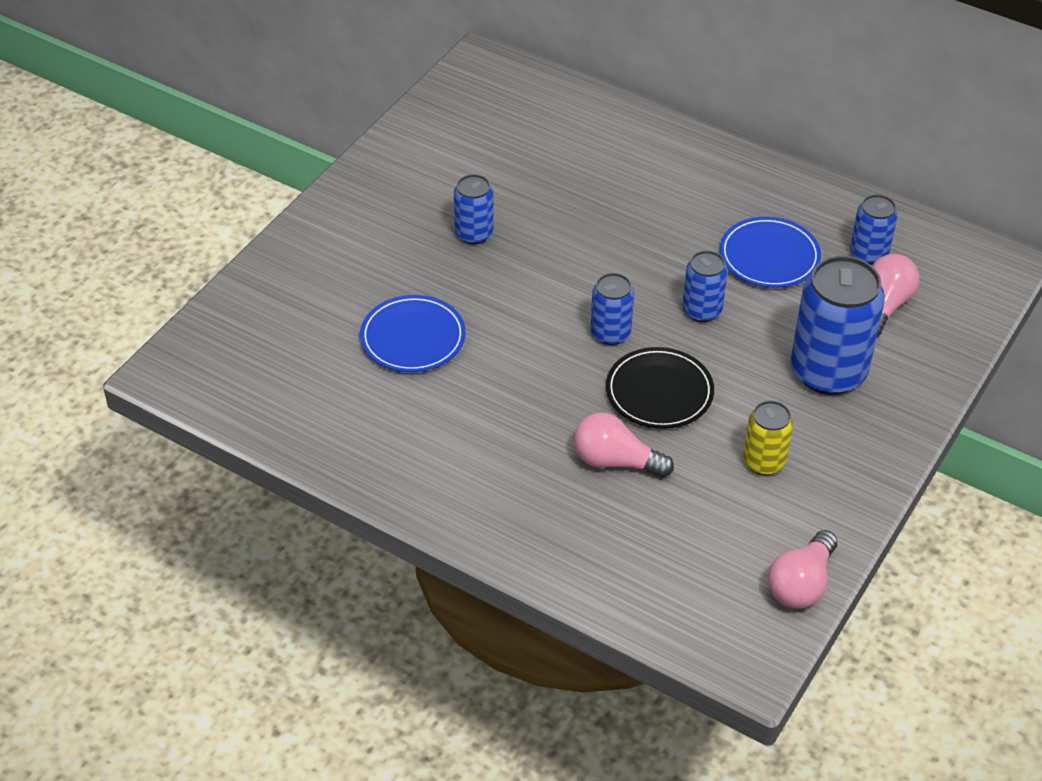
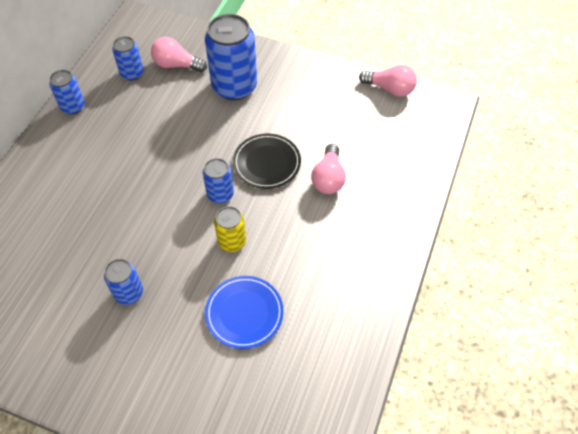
camera: 100 degrees left, 10 degrees up
(702, 310) = (192, 149): blue can -> blue can (73, 107)
(764, 462) = (310, 110): yellow can -> yellow can (232, 241)
(769, 256) = (138, 119): blue plate -> none

